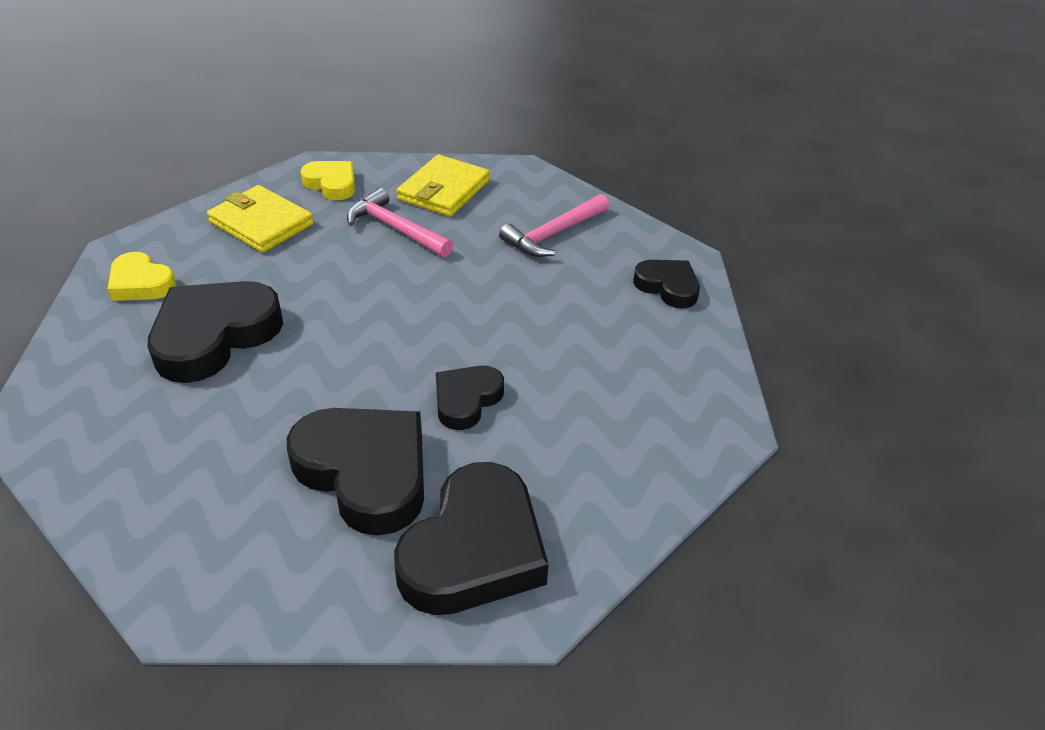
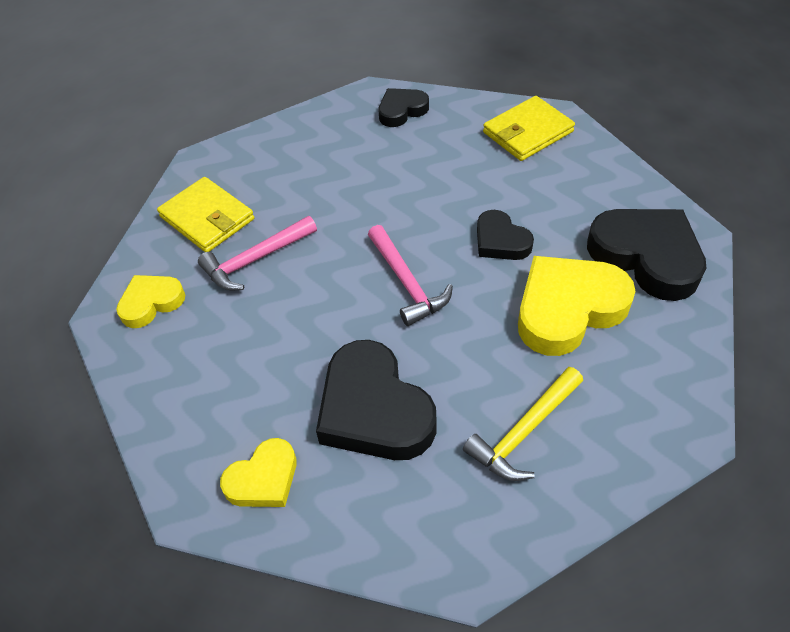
camera: 70 degrees left, 10 degrees up
(184, 450) = (524, 432): none -> yellow hammer
(261, 223) = (197, 367): yellow wallet -> yellow wallet (528, 132)
(365, 472) = (568, 309): black heart -> yellow heart
(553, 234) = (309, 158): pink hammer -> pink hammer (407, 283)

